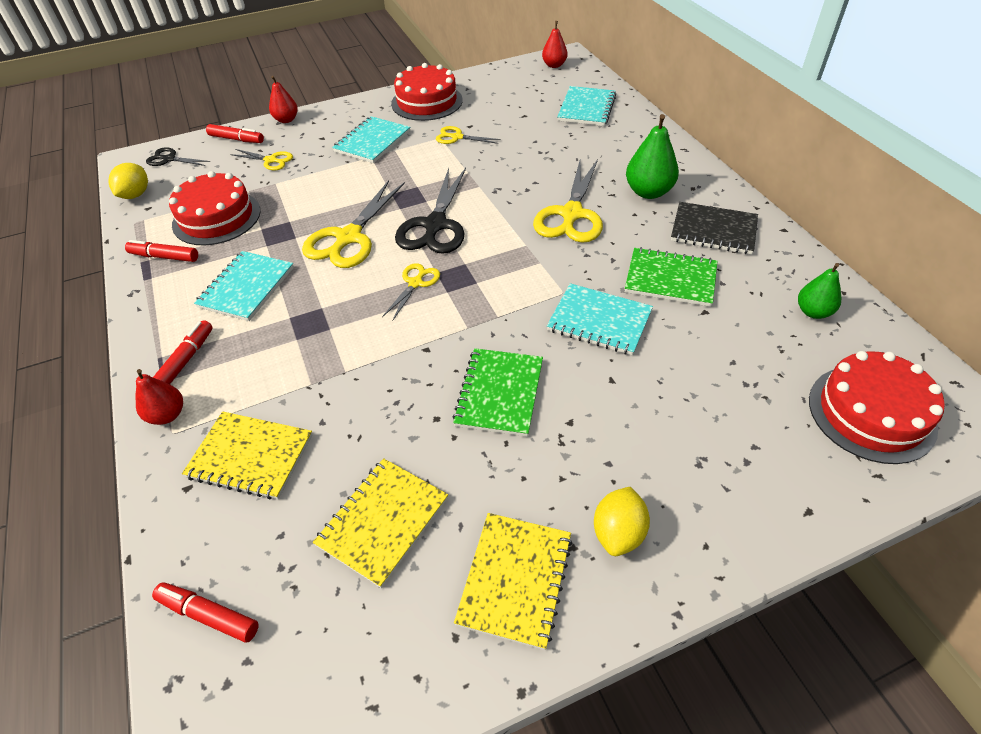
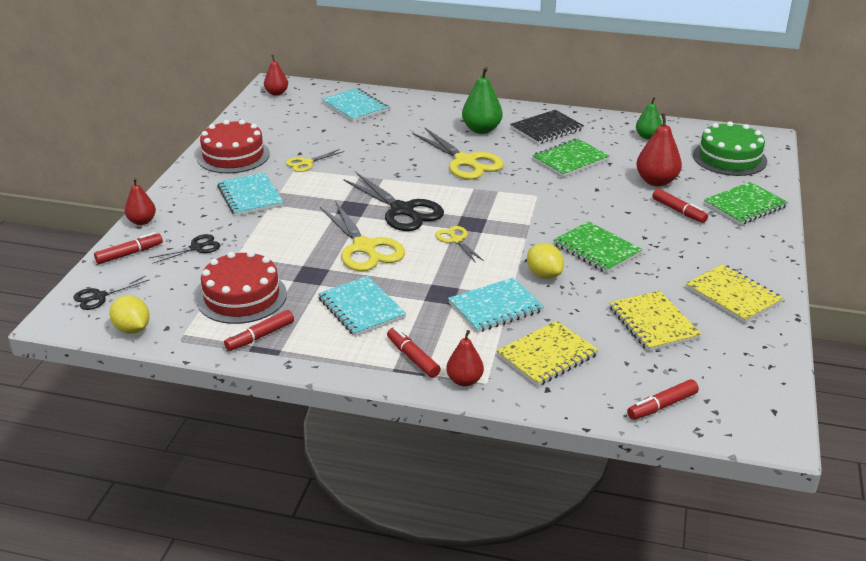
camera: 55 degrees left, 15 degrees down
(270, 160) = (196, 248): yellow scissors -> black scissors
(599, 321) = (576, 195): turquoise notebook -> turquoise notebook (495, 307)
(618, 533) = (732, 255): yellow lemon -> yellow lemon (544, 275)
(667, 425) = (678, 211): none -> red marker
(714, 371) = (656, 181): none -> red pear
(763, 488) = (745, 205): none -> green notebook
(871, 413) = (729, 158): red cake -> green cake

